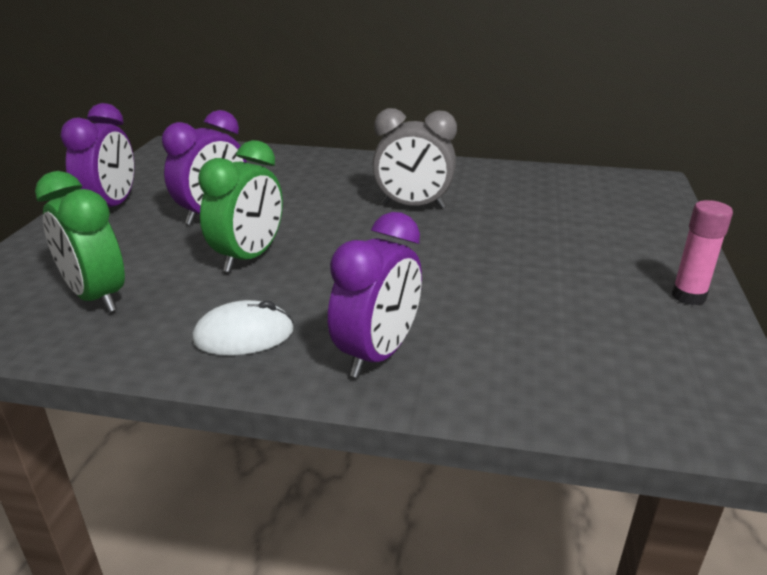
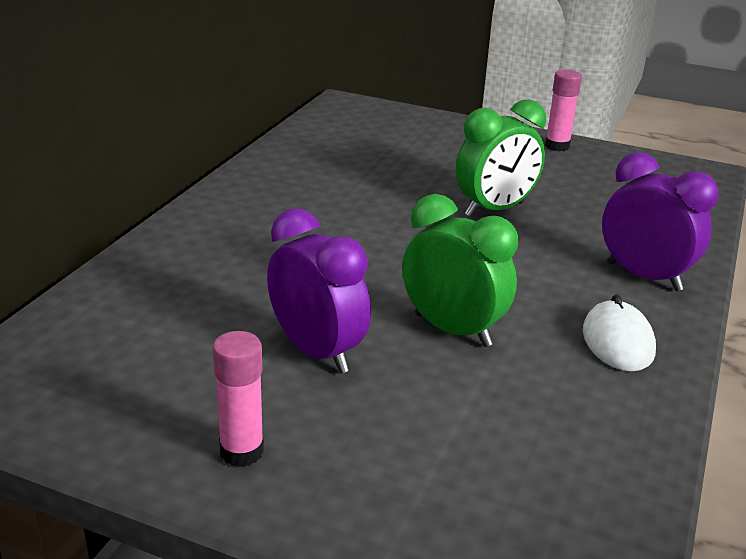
camera: 80 degrees left, 0 degrees up
(96, 297) = (536, 447): green clock -> green clock (495, 209)
(112, 207) = (241, 451): purple clock -> pink glue stick
(413, 206) = (351, 217): grey clock -> none

